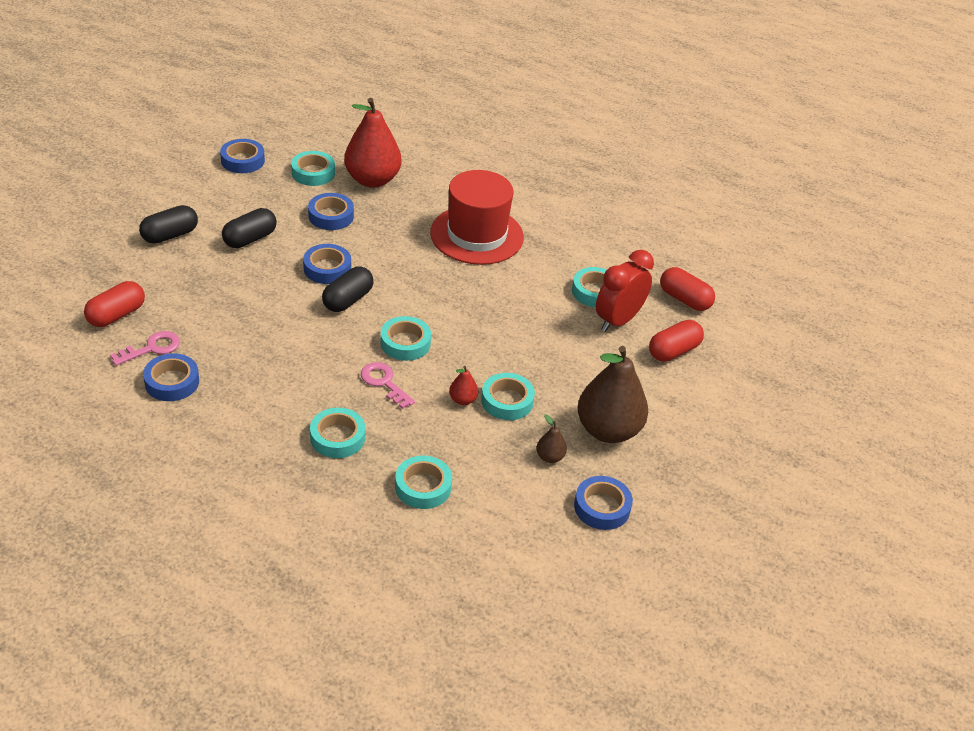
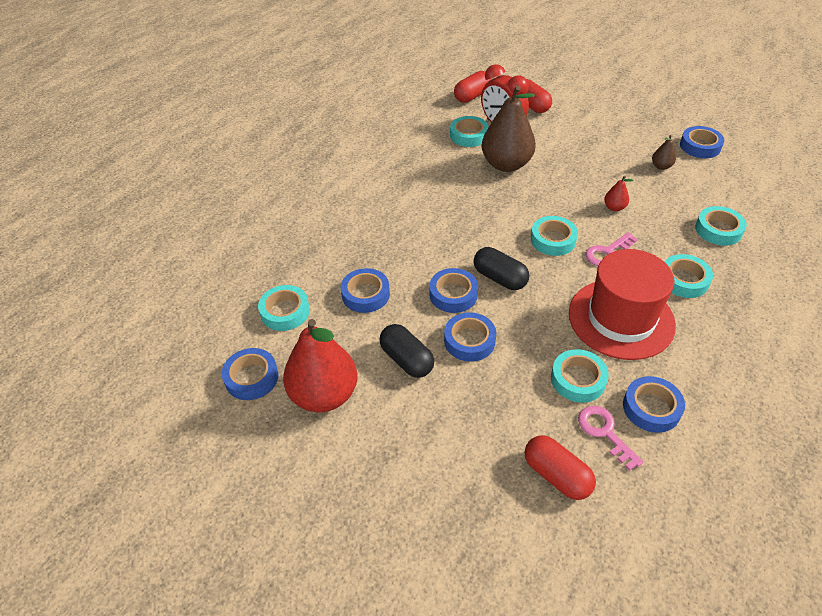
camera: 80 degrees left, 5 degrees up
(170, 235) = (402, 438): black capsule -> none
(267, 275) = (469, 341): none -> blue tape
(372, 180) = (303, 264): red pear -> red pear (324, 395)
(477, 235) = (396, 195): red hat -> red hat (621, 318)
(507, 401) = (608, 184): turquoise tape -> turquoise tape (578, 379)
(608, 430) = (624, 139): brown pear -> brown pear (506, 164)

